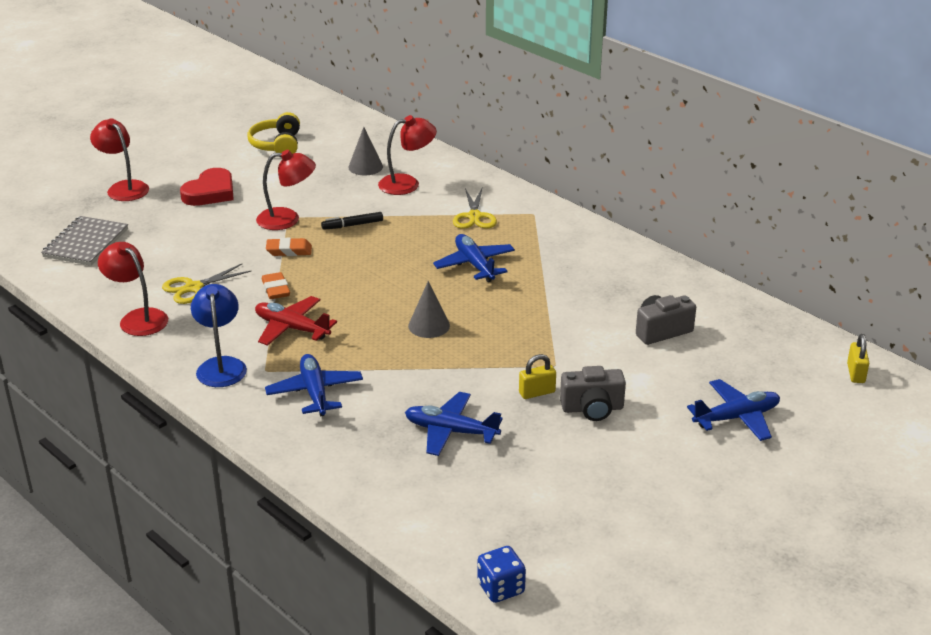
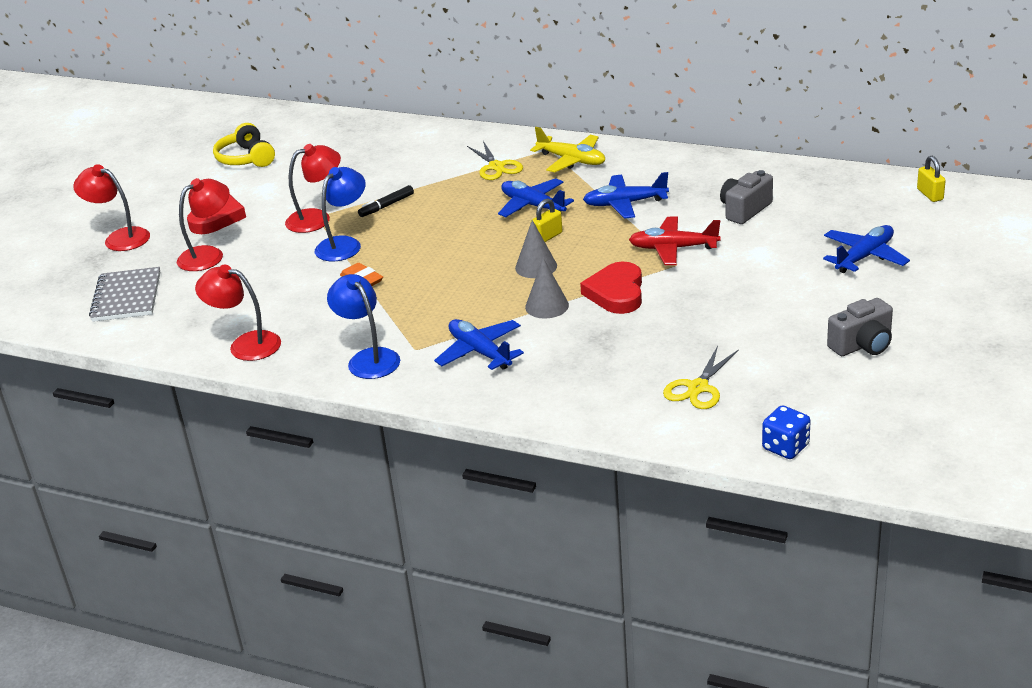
camera: 20 degrees left, 0 degrees up
(193, 288) = (278, 303): yellow scissors -> yellow scissors (698, 388)
(289, 251) = (344, 244): orange eraser -> blue lamp
(292, 328) = (408, 307): red plane -> red plane (673, 248)
(365, 167) = (353, 154): grey cone -> grey cone (547, 306)
(407, 183) = (407, 157): red lamp -> red lamp (209, 255)
(451, 431) = (633, 343): blue plane -> blue plane (625, 204)
(477, 375) = (616, 293): none -> red heart
(537, 392) = (681, 290): yellow padlock -> yellow padlock (547, 237)
(544, 231) = (571, 160): none -> yellow plane
(592, 408) = (740, 287): grey camera -> grey camera (862, 345)

